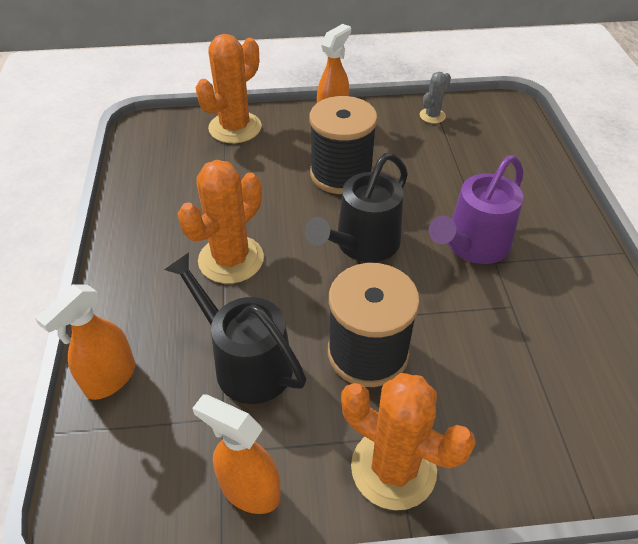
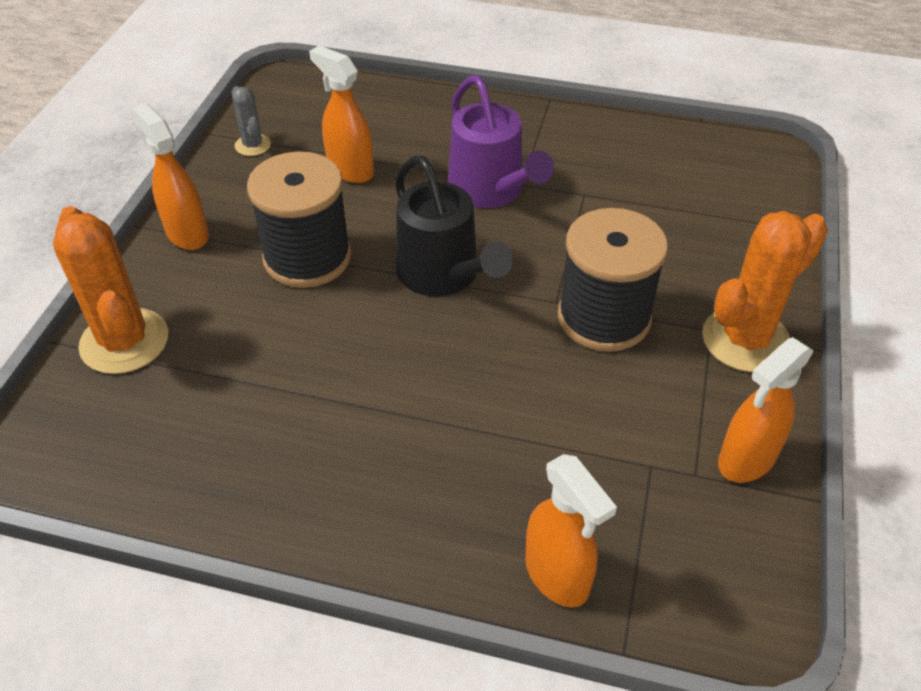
camera: 70 degrees left, 0 degrees up
(231, 259) = (405, 405): orange cactus -> none
(246, 363) = (580, 427): black watering can -> none
(440, 166) = (350, 170): none -> orange spray bottle

